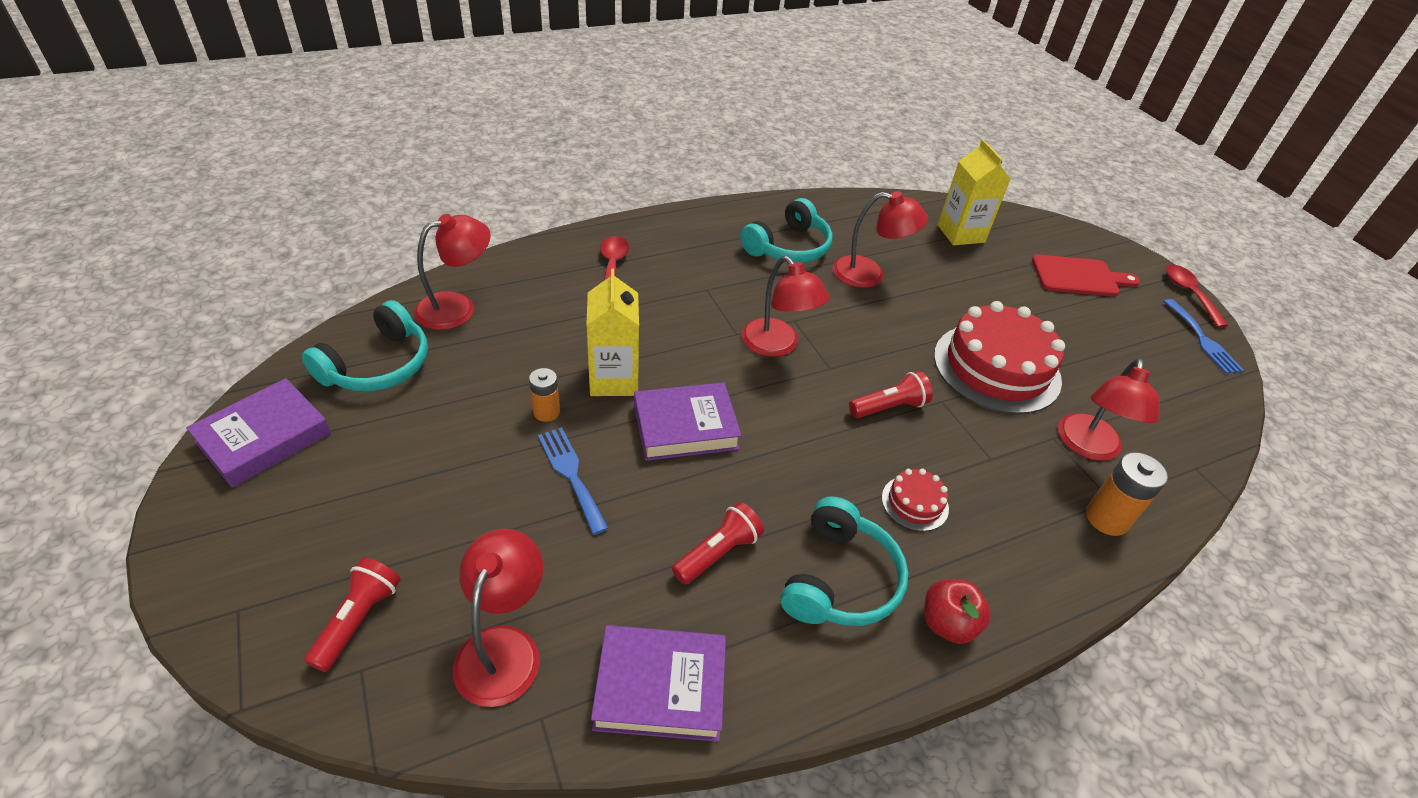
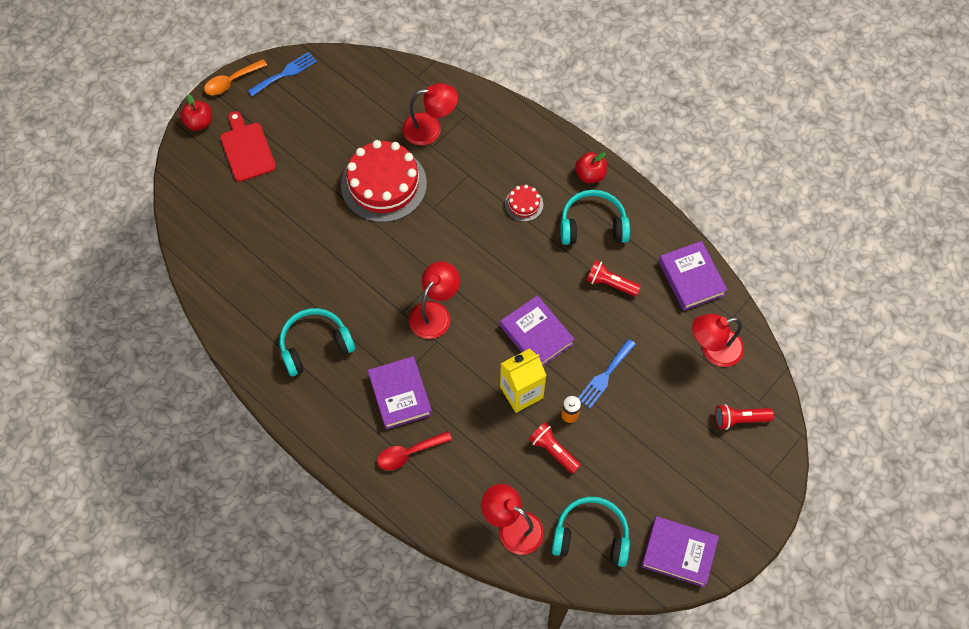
camera: 110 degrees left, 20 degrees up
(687, 283) = (400, 395): none -> purple book
(788, 247) = (315, 345): turquoise headphones -> turquoise headphones turned 45 degrees counterclockwise
(869, 274) = (320, 281): red lamp -> none
(889, 407) = (456, 234): red flashlight -> red flashlight (553, 451)
(961, 233) = (228, 234): yellow carton -> none
(1106, 518) = (482, 116): orange battery -> none
(1125, 255) = (199, 122): none -> red apple
(1189, 294) = (231, 81): red spoon -> orange spoon

